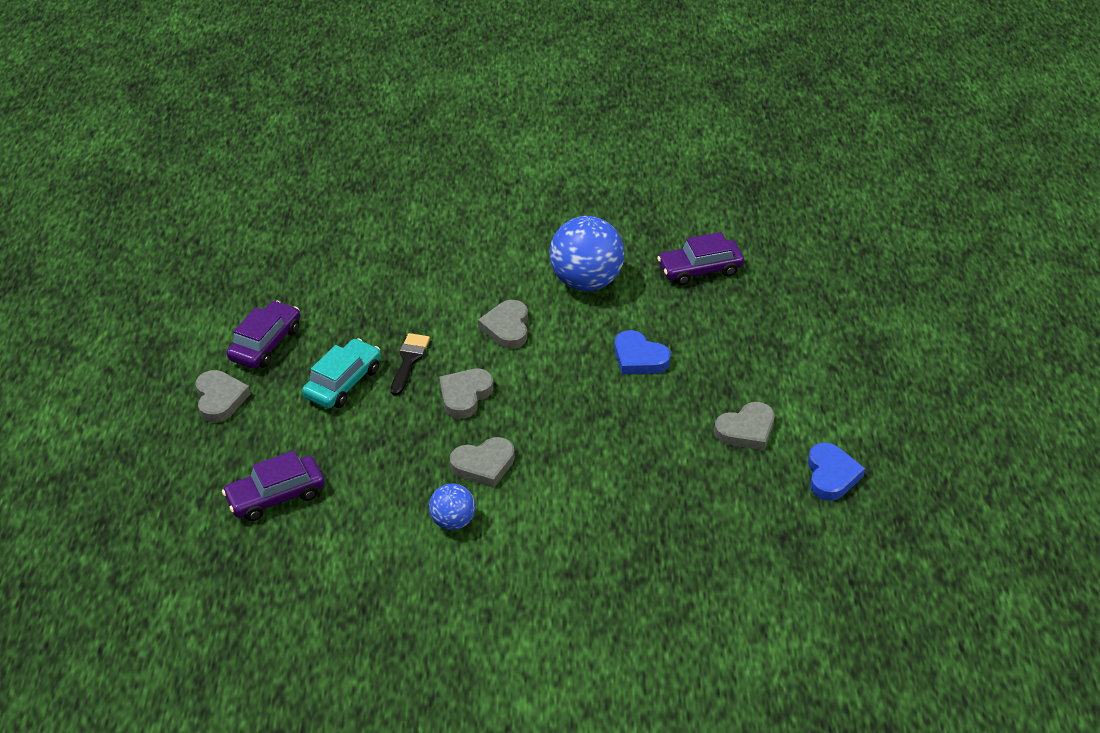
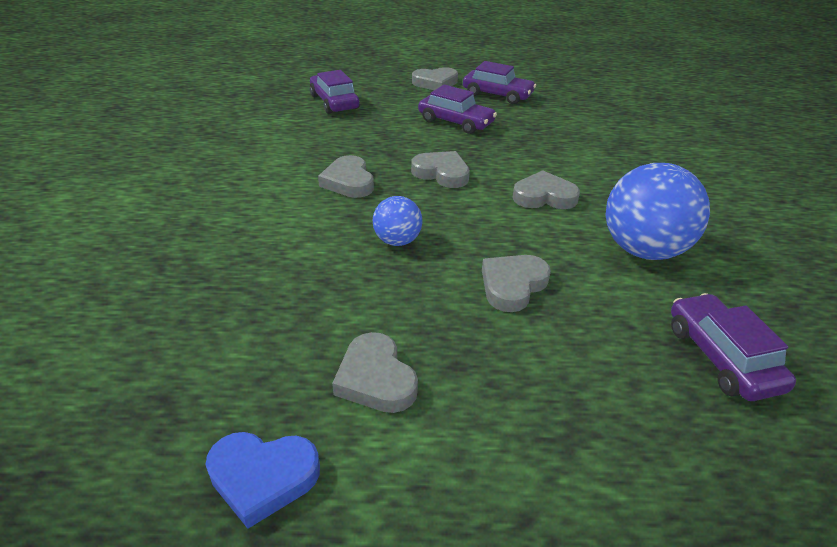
camera: 90 degrees right, 5 degrees down
(343, 382) = (455, 122): turquoise car -> purple car
(409, 360) = (486, 148): black brush -> none
(453, 521) = (284, 167): blue ball -> blue ball (397, 241)
(639, 358) = (512, 285): blue heart -> grey heart

